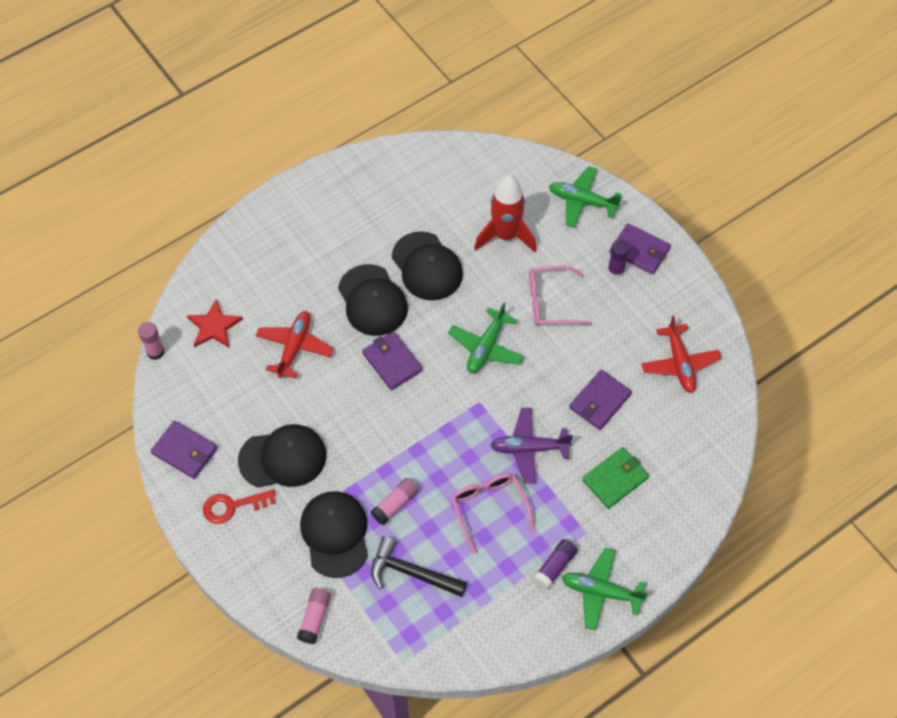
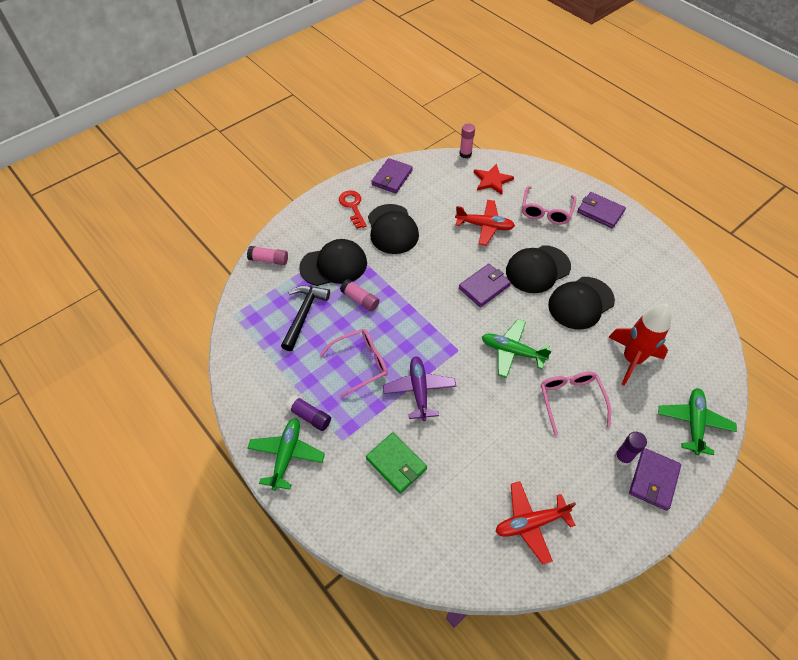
camera: 85 degrees right, 5 degrees down
(281, 274) = (546, 211): none -> pink glasses
(599, 401) = (475, 447): purple wallet -> purple wallet (600, 212)

